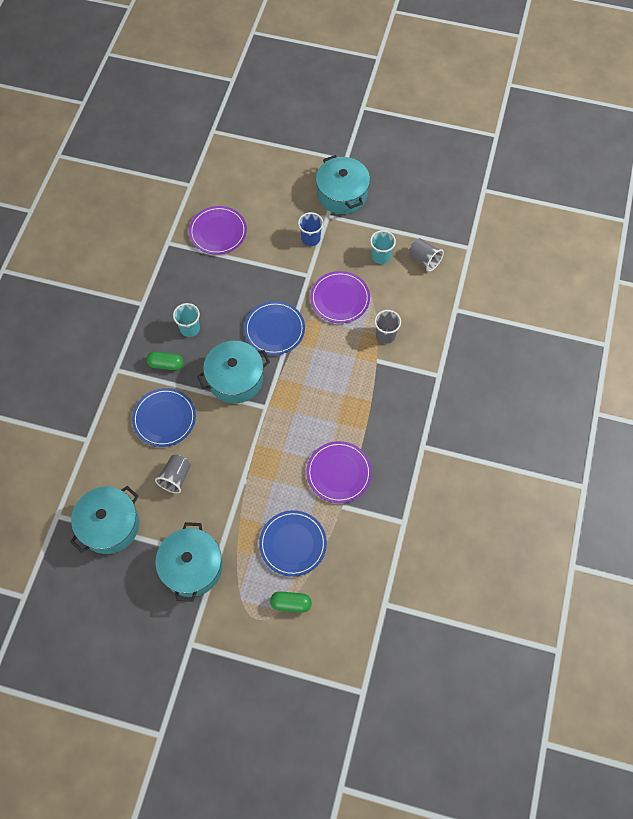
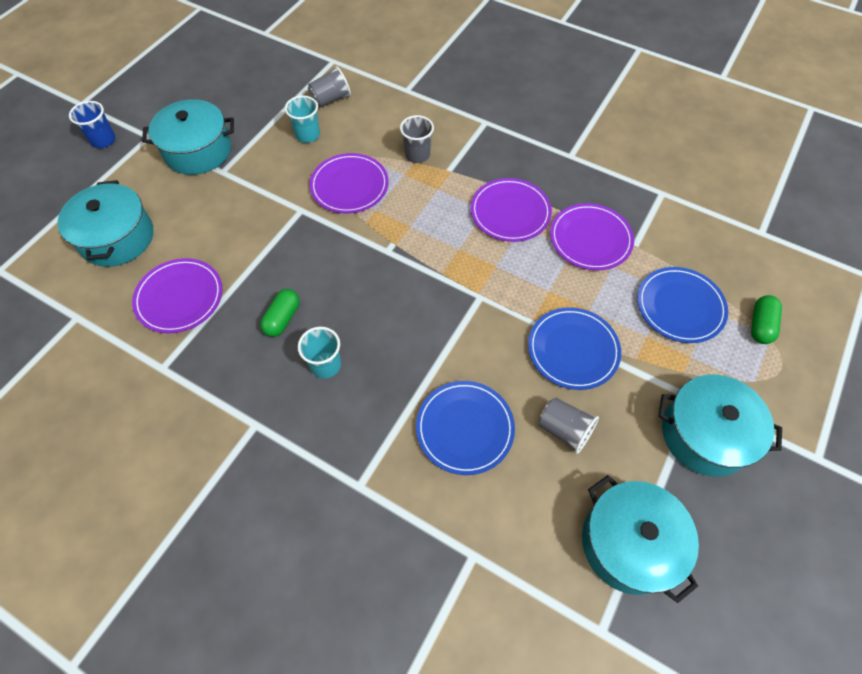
camera: 75 degrees left, 5 degrees down
(166, 364) = (374, 409): green capsule -> green capsule (282, 318)
(235, 379) = (427, 323): turquoise pot -> turquoise pot (117, 238)
(274, 329) = (367, 262): blue plate -> blue plate (573, 350)
(310, 238) = (247, 196): blue cup -> blue cup (103, 140)
(348, 412) = (510, 212): none -> purple plate

